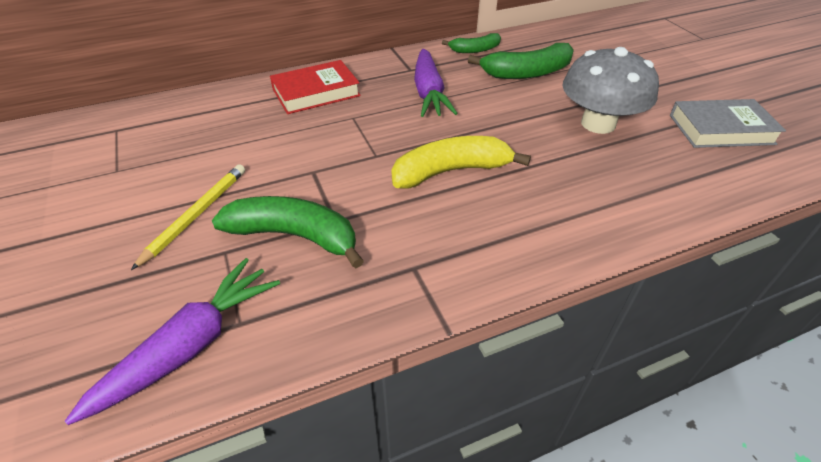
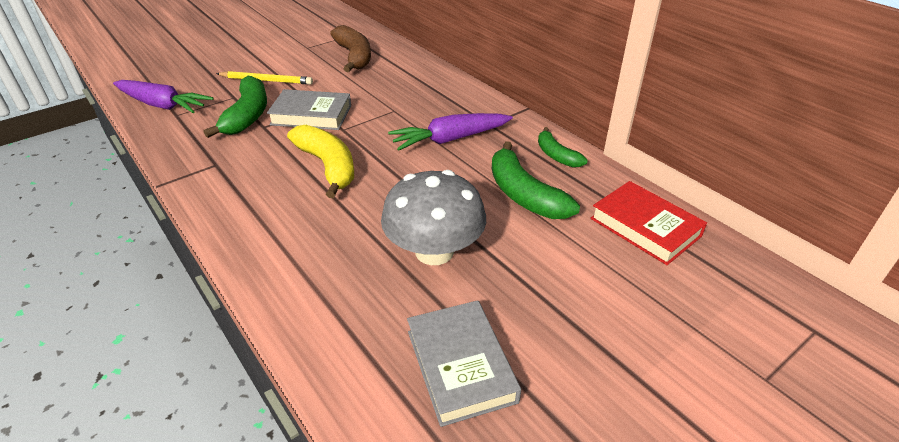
camera: 75 degrees right, 5 degrees down
(190, 131) = (354, 56): none -> brown banana
(316, 92) = (425, 88): red book -> red book (645, 227)
(329, 177) = (311, 115): none -> grey book

